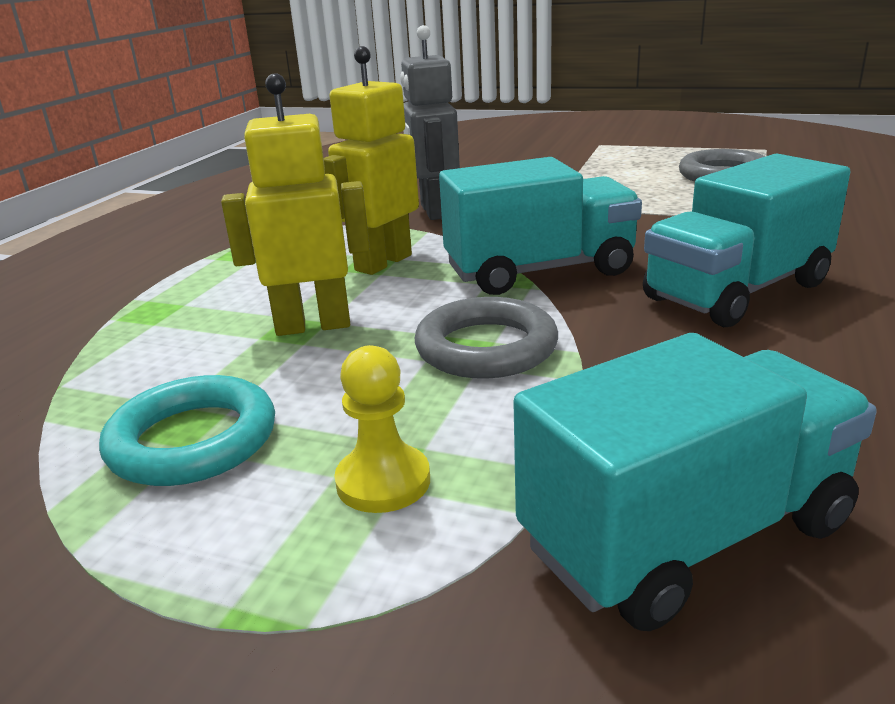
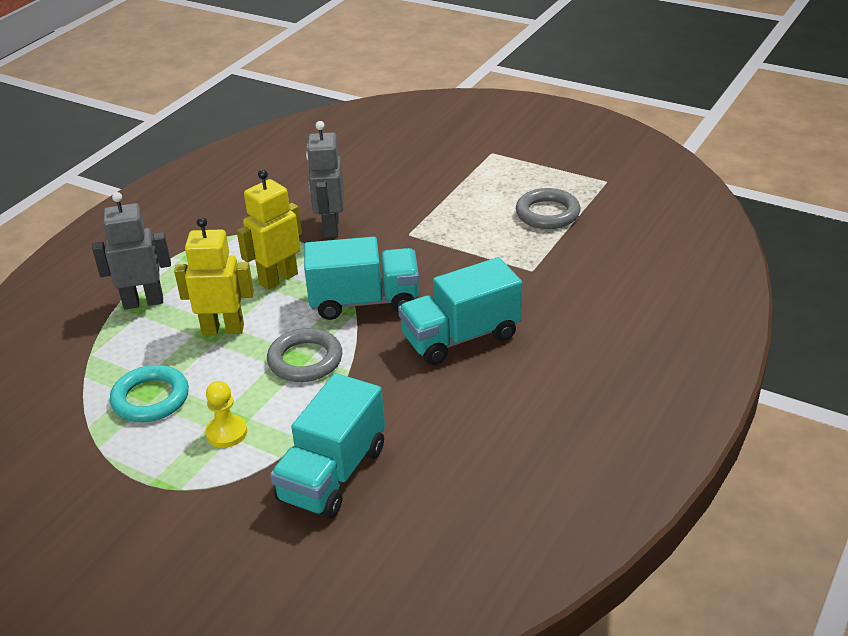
camera: 10 degrees right, 10 degrees up
(160, 309) = (143, 302): none -> grey robot
(686, 535) = (333, 474): turquoise truck -> turquoise truck turned 135 degrees clockwise

